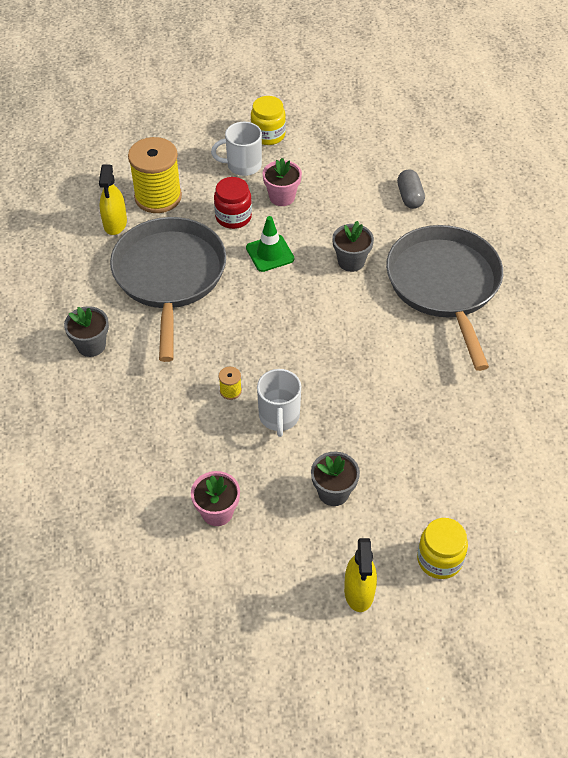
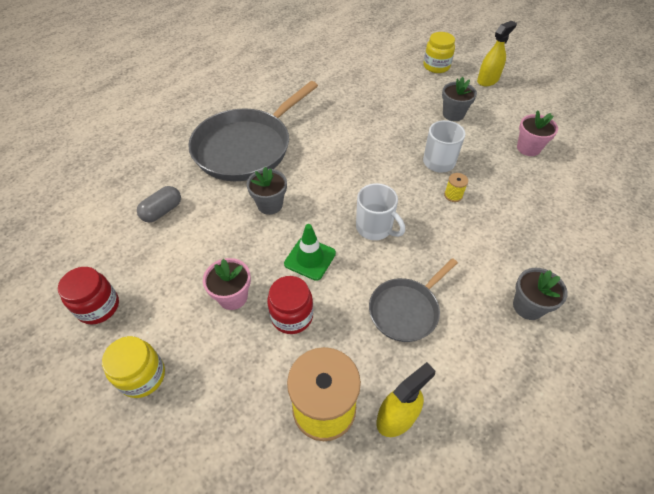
camera: 130 degrees left, 0 degrees up
(169, 276) = (406, 310): grey pan -> grey pan, size x0.54
(243, 165) = (211, 363): white mug -> white mug (375, 228)
(344, 134) = (98, 307): none -> red jar

